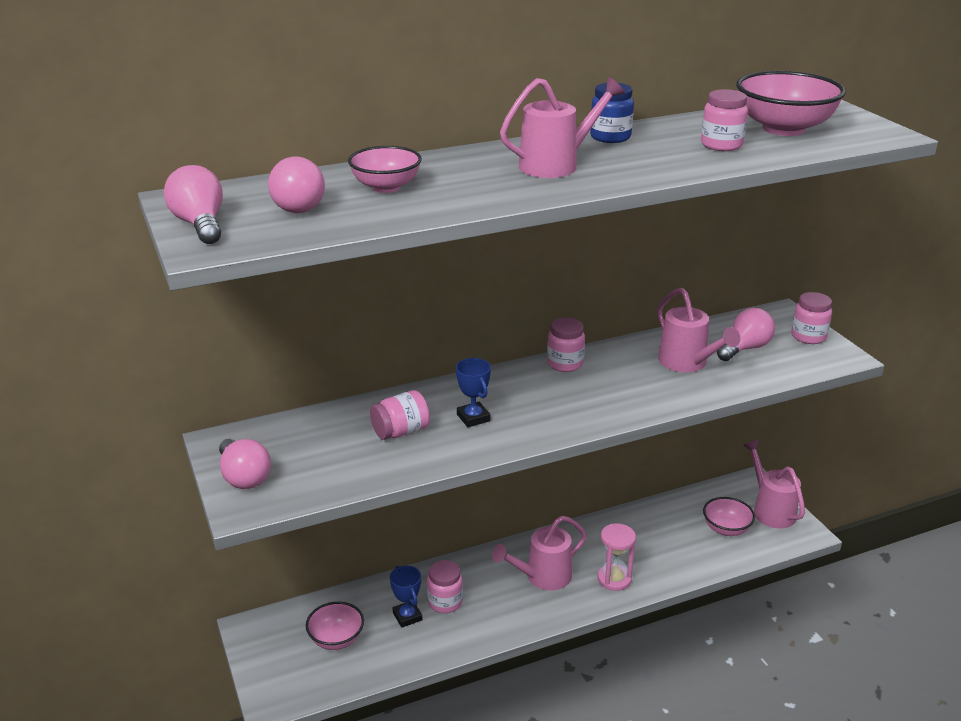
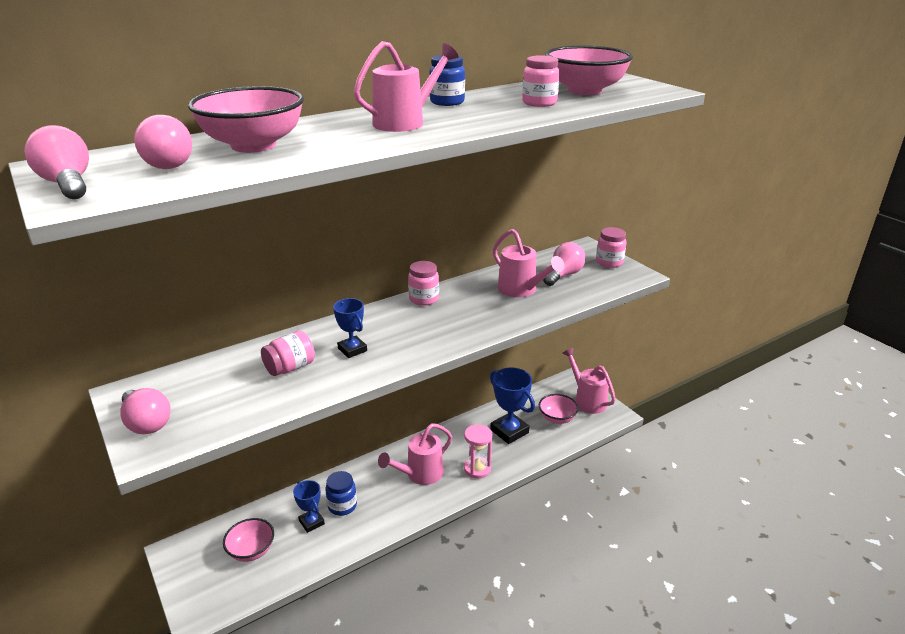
camera: 10 degrees left, 0 degrees up
(386, 187) = (253, 145): pink bowl -> pink bowl, size x1.64
(445, 602) = (342, 506): pink jar -> blue jar
(661, 538) = (509, 431): none -> blue trophy

